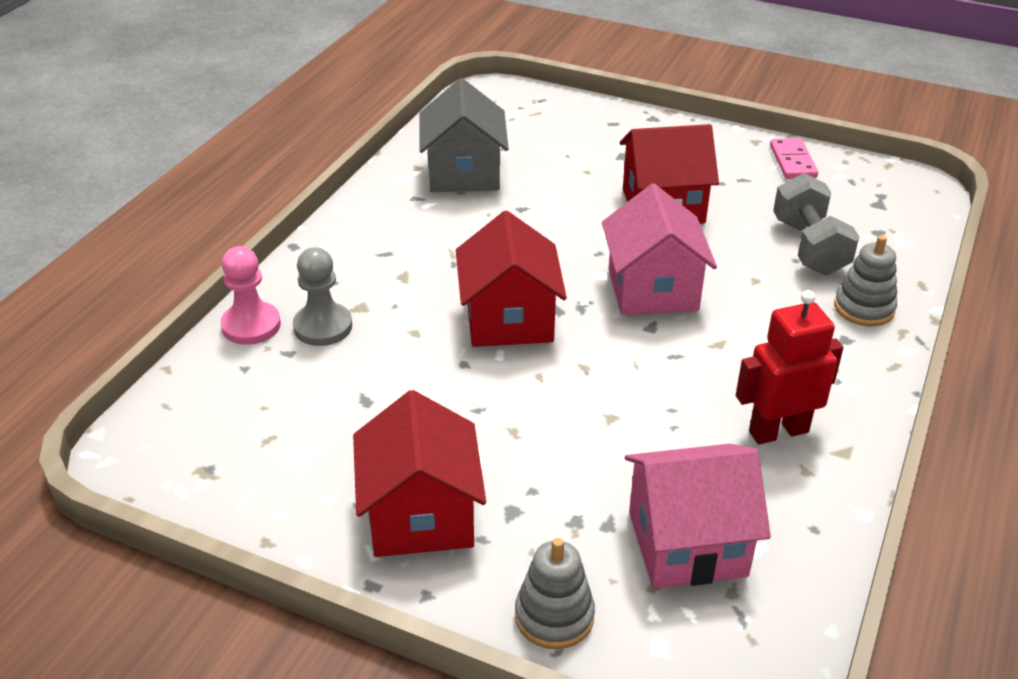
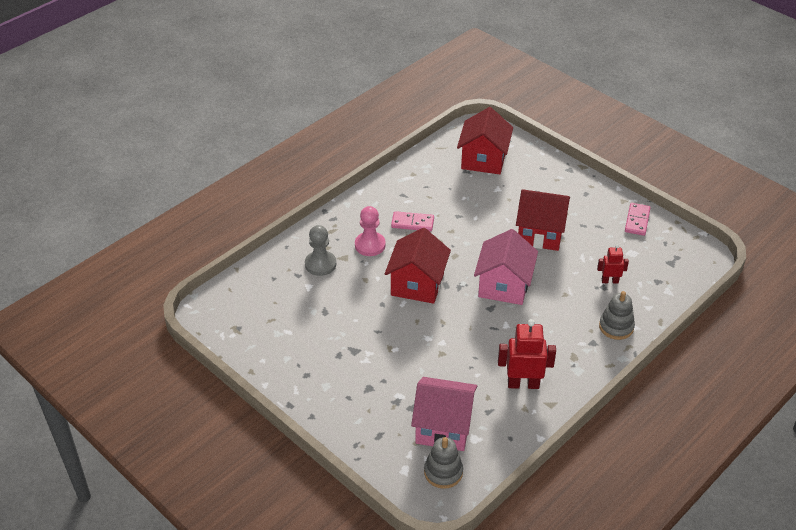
camera: 20 degrees right, 5 degrees up
(251, 325) = (285, 254): pink pawn -> pink pawn (370, 245)
(421, 516) = (325, 378): red house -> red house (483, 159)
(452, 233) = (412, 223): none -> pink domino
(464, 173) = (437, 184): grey house -> none
(554, 616) = (364, 442): grey stacking toy -> grey stacking toy (443, 472)
(809, 247) = (610, 281): grey dumbbell -> red robot

